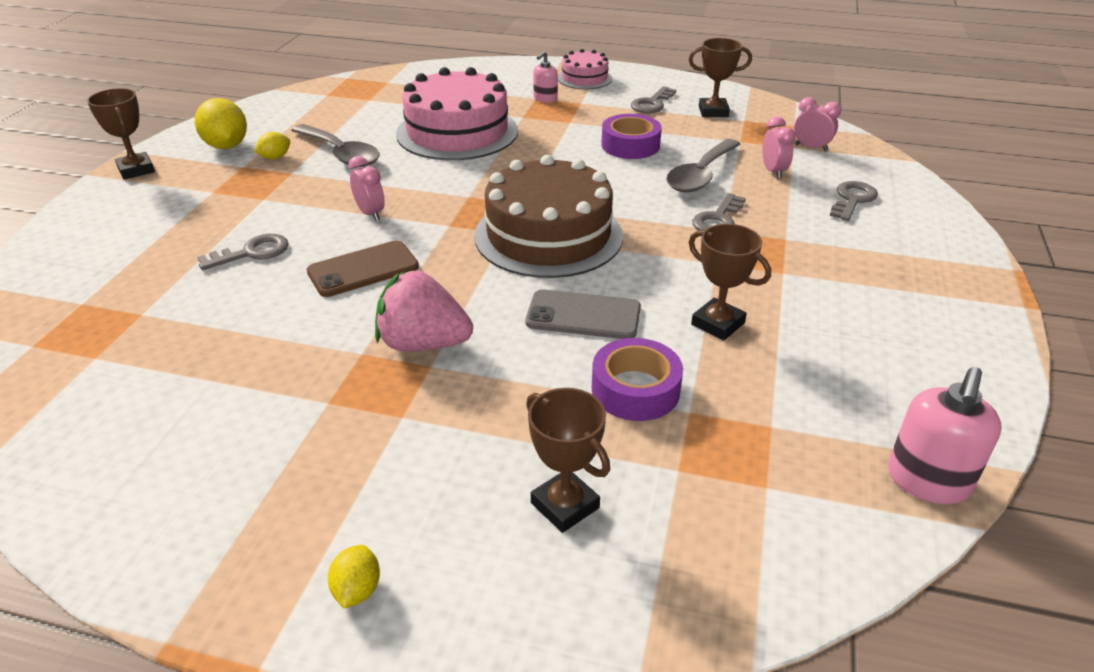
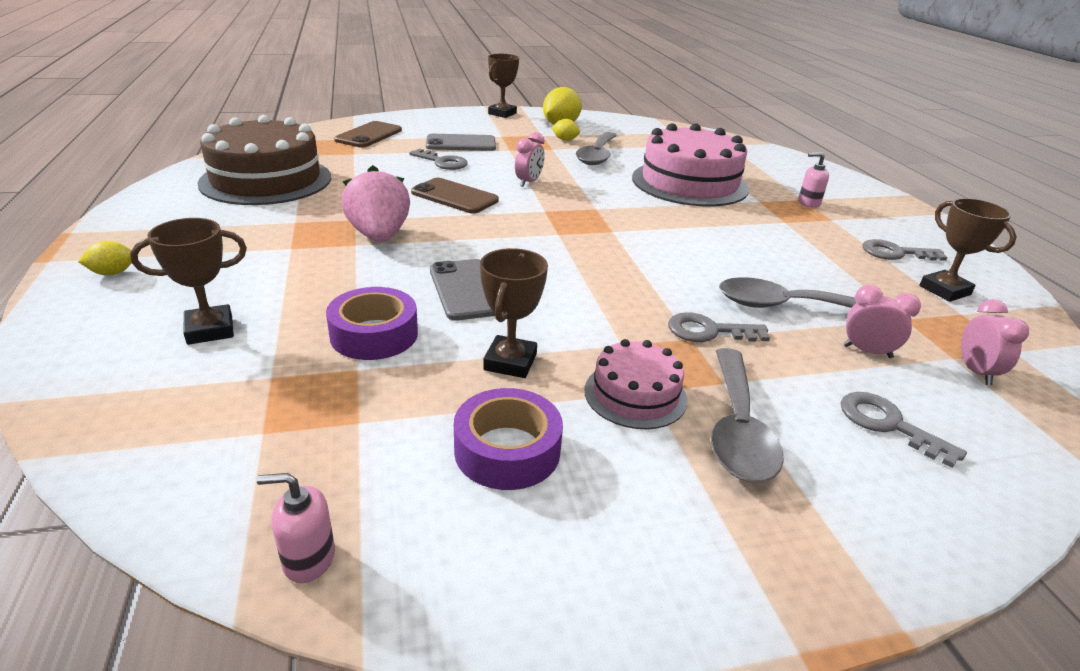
camera: 60 degrees right, 5 degrees down
(85, 287) = (369, 135): none -> brown phone
(205, 225) = (461, 143): none -> grey phone
(548, 235) = (574, 251): brown cake -> brown cake (266, 180)
(565, 505) = (210, 330): brown trophy -> brown trophy turned 45 degrees clockwise
(584, 78) = (883, 211): pink cake -> pink cake (635, 394)
(630, 145) = (788, 258): purple tape -> purple tape (507, 450)
(773, 171) = (867, 352): pink clock -> pink clock turned 120 degrees counterclockwise
(839, 253) = (737, 428): none -> grey spoon
(852, 200) = (888, 424): grey key -> grey key turned 135 degrees counterclockwise
(927, 481) = (308, 559): pink soap dispenser -> pink soap dispenser, size x0.60

